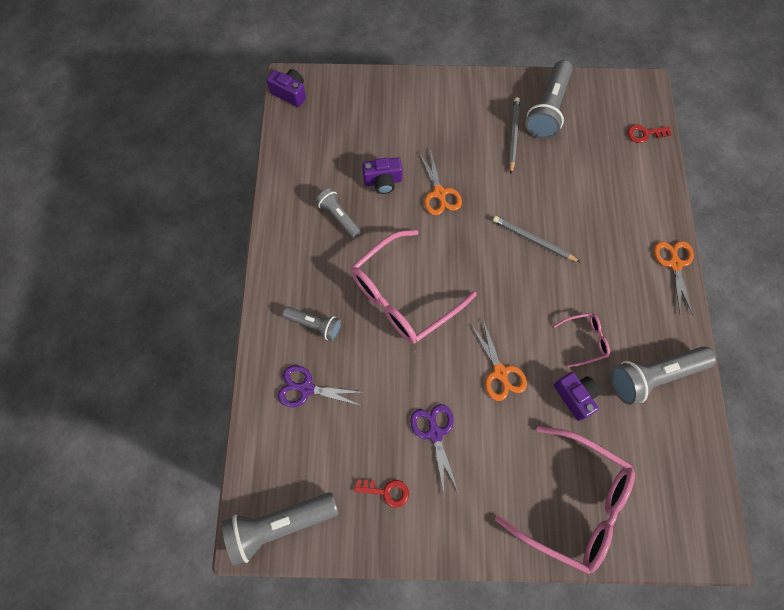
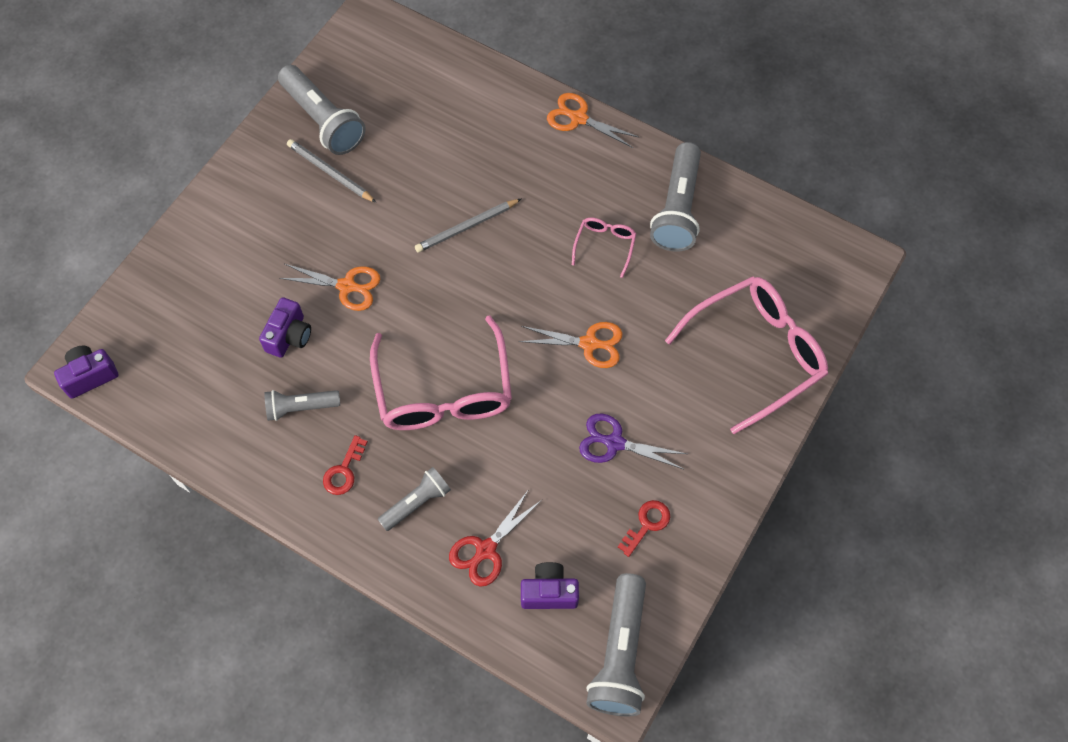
camera: 60 degrees left, 5 degrees down
(306, 388) = (485, 550): purple scissors -> red scissors
(575, 396) = (655, 290): purple camera -> purple camera (549, 592)
(644, 133) = (420, 52): red key -> red key (344, 471)

